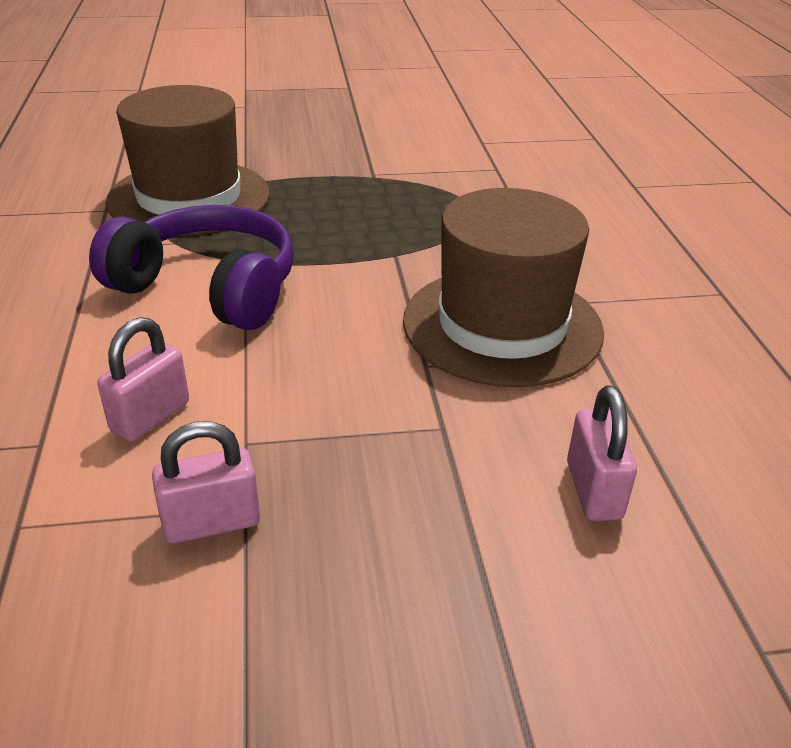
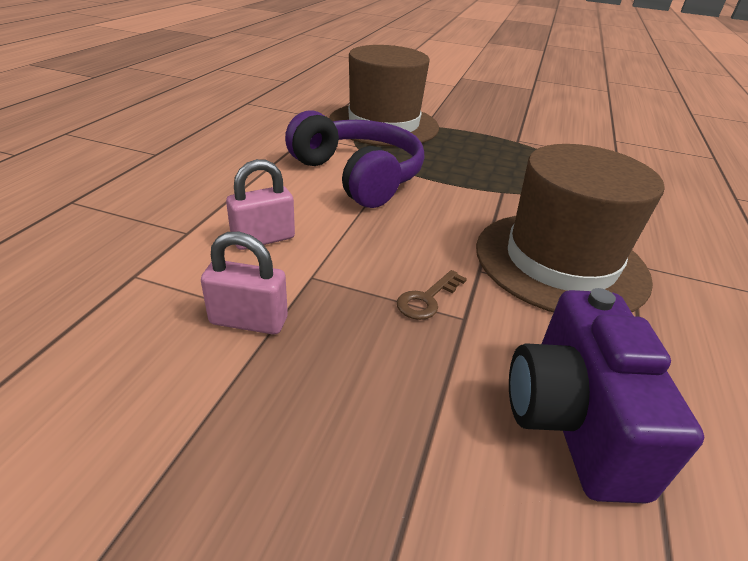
camera: 25 degrees right, 0 degrees up
(392, 420) = (427, 299): none -> brown key
(593, 490) = (572, 420): pink padlock -> purple camera

